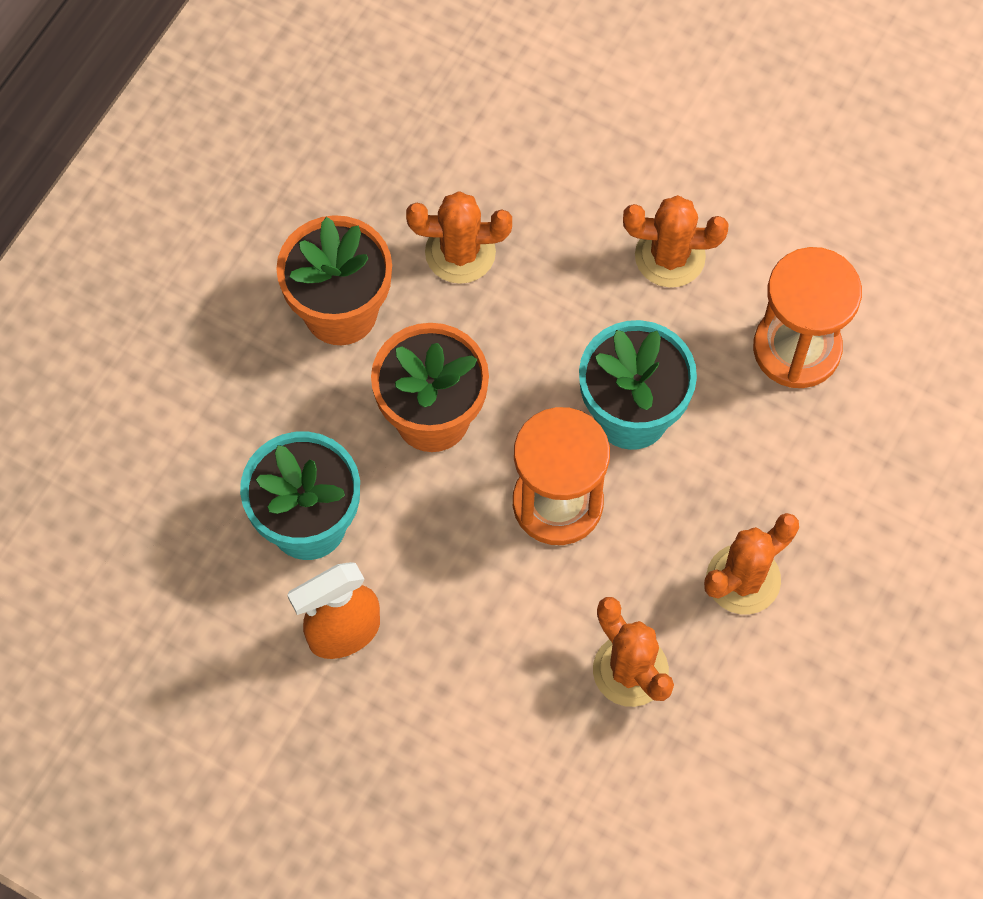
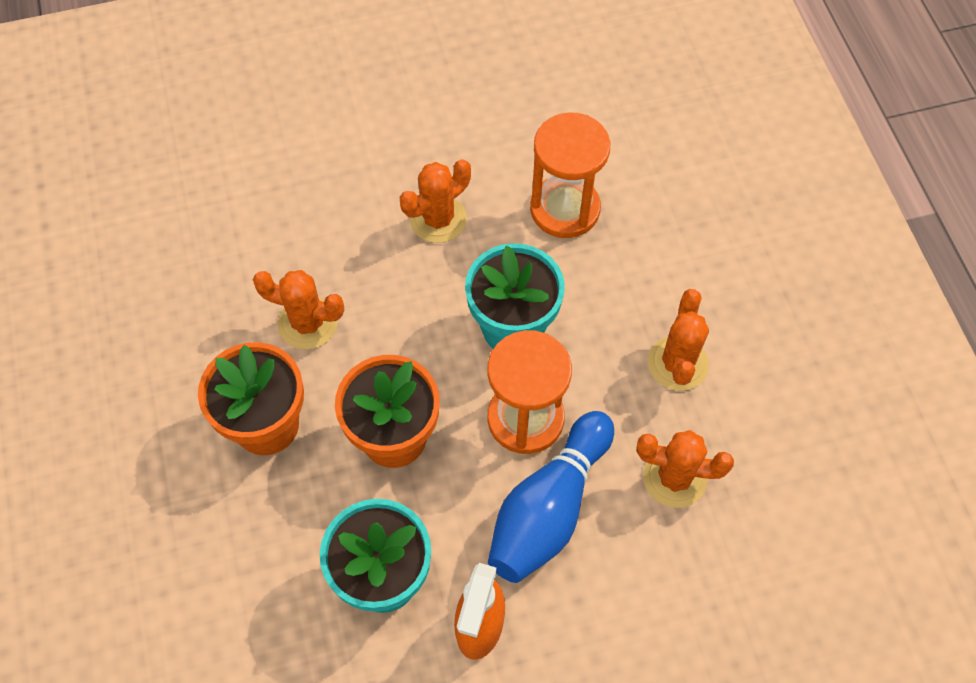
camera: 45 degrees left, 5 degrees down
(460, 252) = (308, 323): orange cactus -> orange cactus turned 60 degrees clockwise
(497, 595) = (549, 509): none -> blue bowling pin

